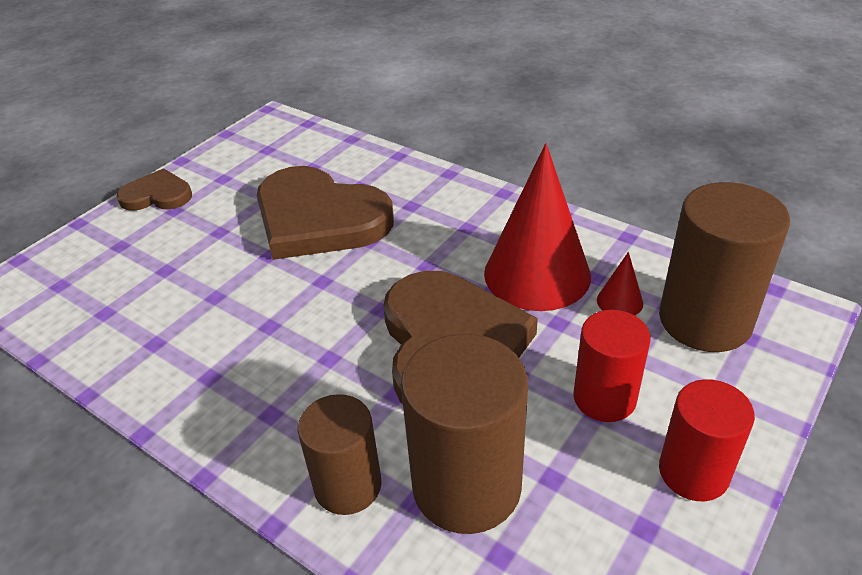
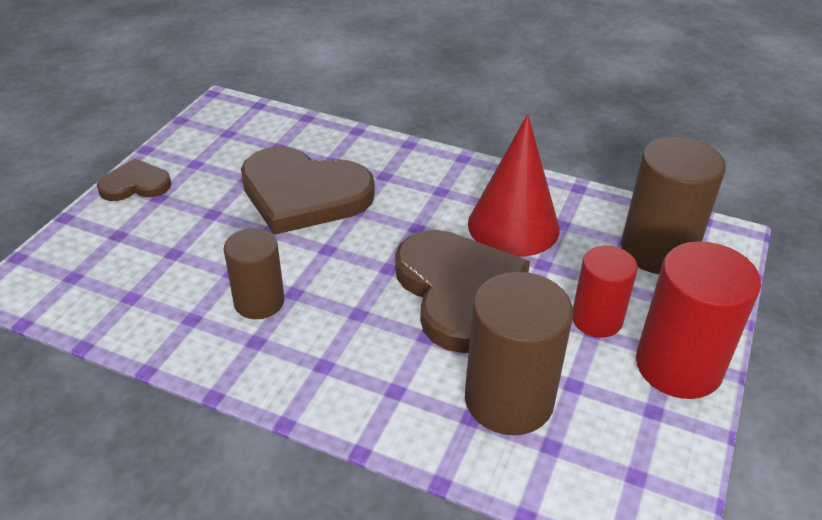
camera: 15 degrees left, 0 degrees up
(348, 485) = (412, 413): brown cylinder -> brown cylinder (259, 302)
(619, 301) = (587, 242): red cone -> none
(693, 472) = (678, 366): red cylinder -> red cylinder, size x1.59

